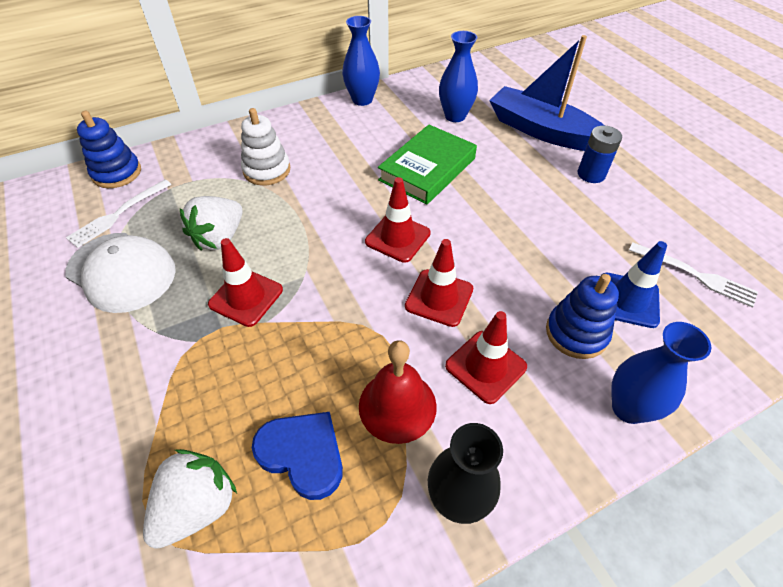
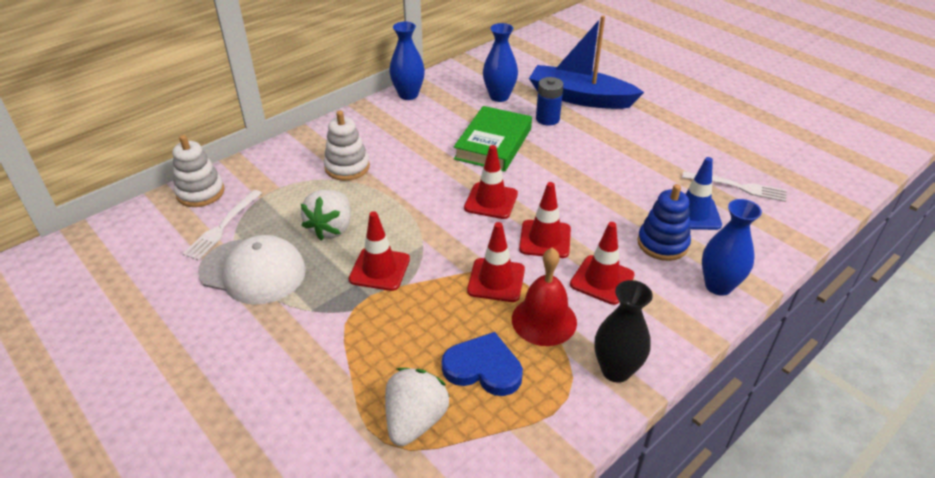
camera: 15 degrees left, 10 degrees down
(117, 173) = (200, 192): blue stacking toy -> white stacking toy
(364, 339) = (496, 280): none -> red traffic cone
(591, 174) = (632, 126): blue battery -> blue battery (547, 119)

